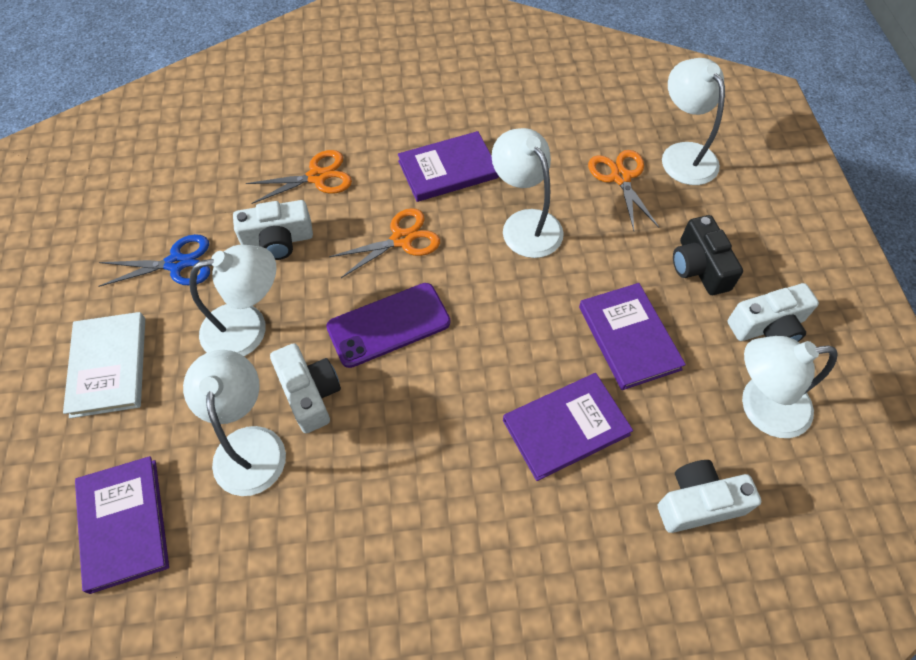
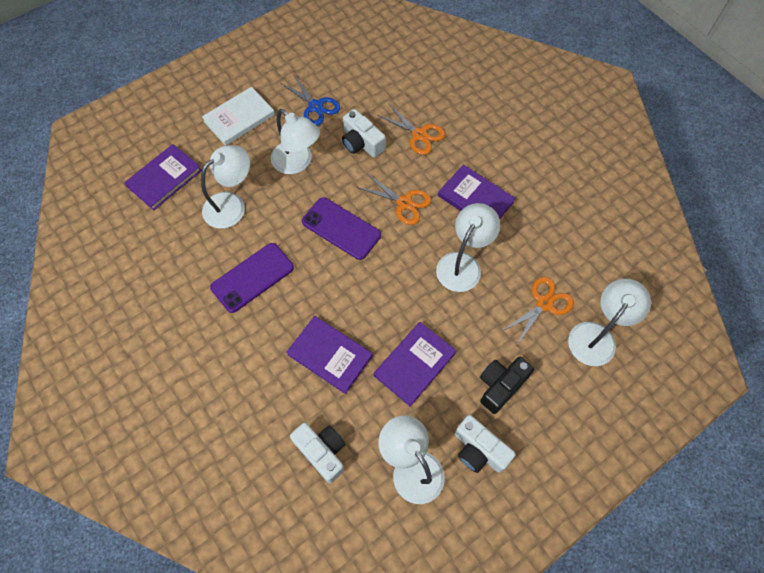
camera: 60 degrees right, 5 degrees up
(310, 393) = (276, 215): white camera -> none
(389, 471) = (252, 277): none -> purple phone

